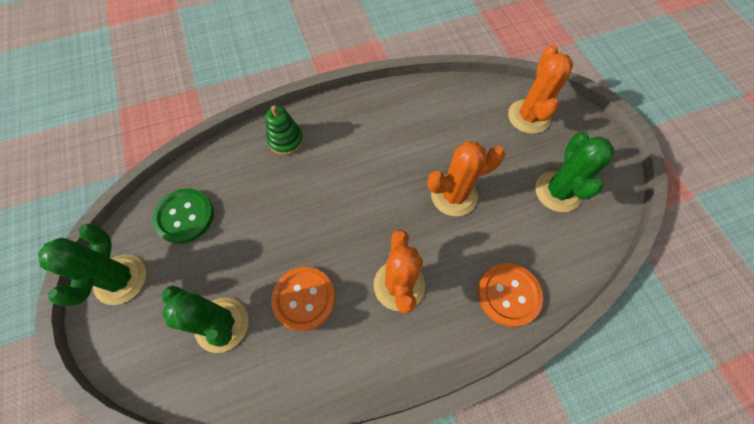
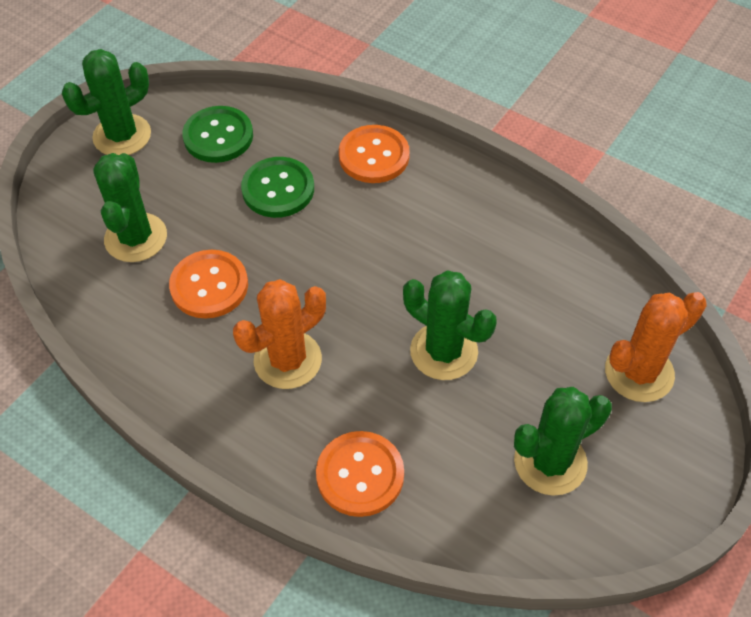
camera: 55 degrees right, 10 degrees down
(262, 208) = (278, 189): none -> green button
(286, 140) = (374, 156): green stacking toy -> orange button
(454, 195) = (444, 351): orange cactus -> green cactus

